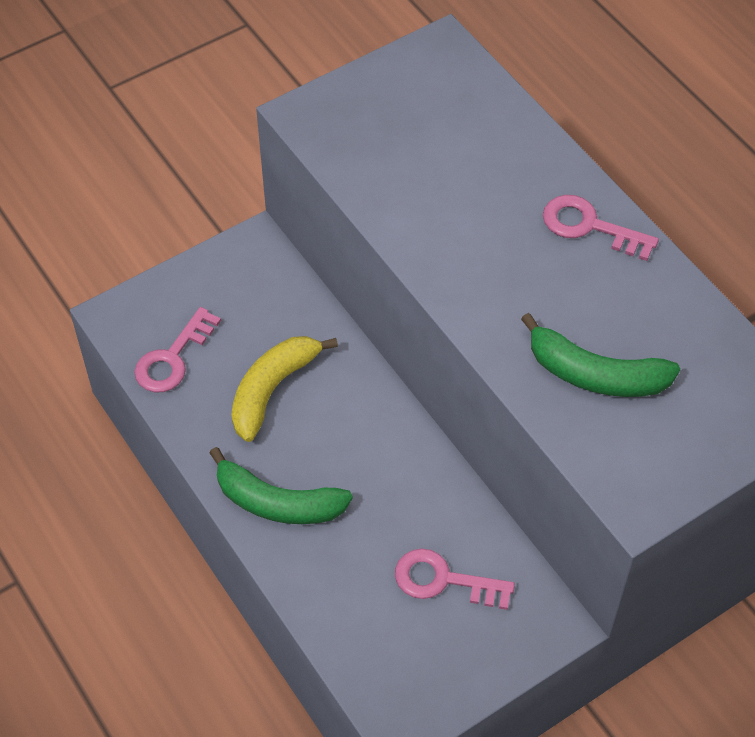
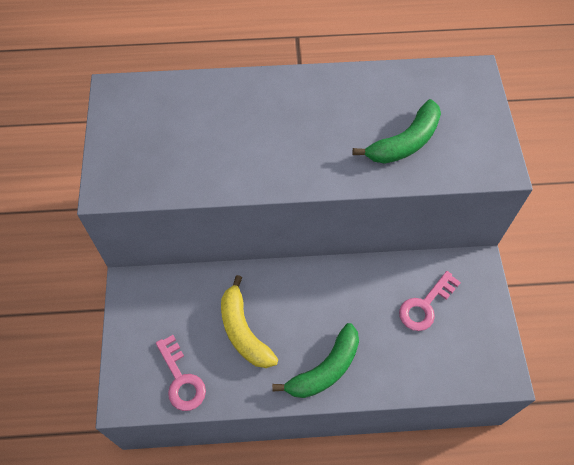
camera: 60 degrees left, 5 degrees up
(589, 226) = (302, 92): pink key -> none

